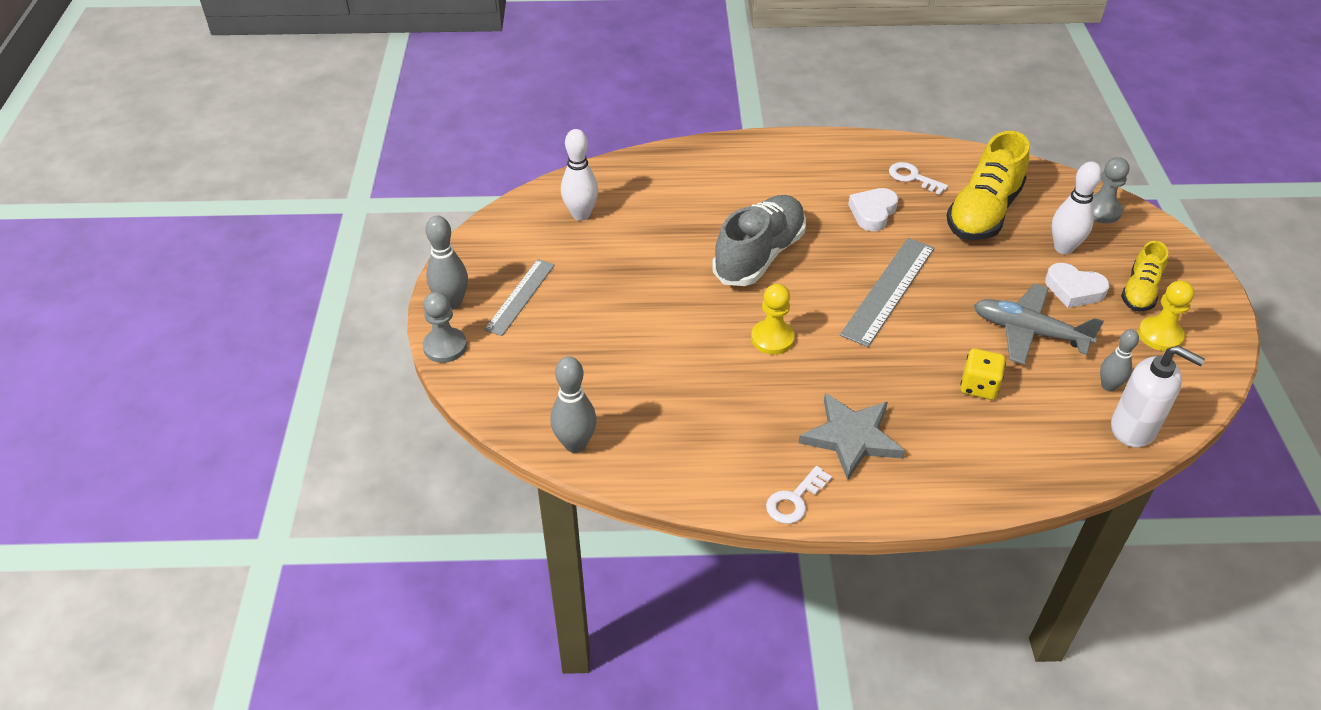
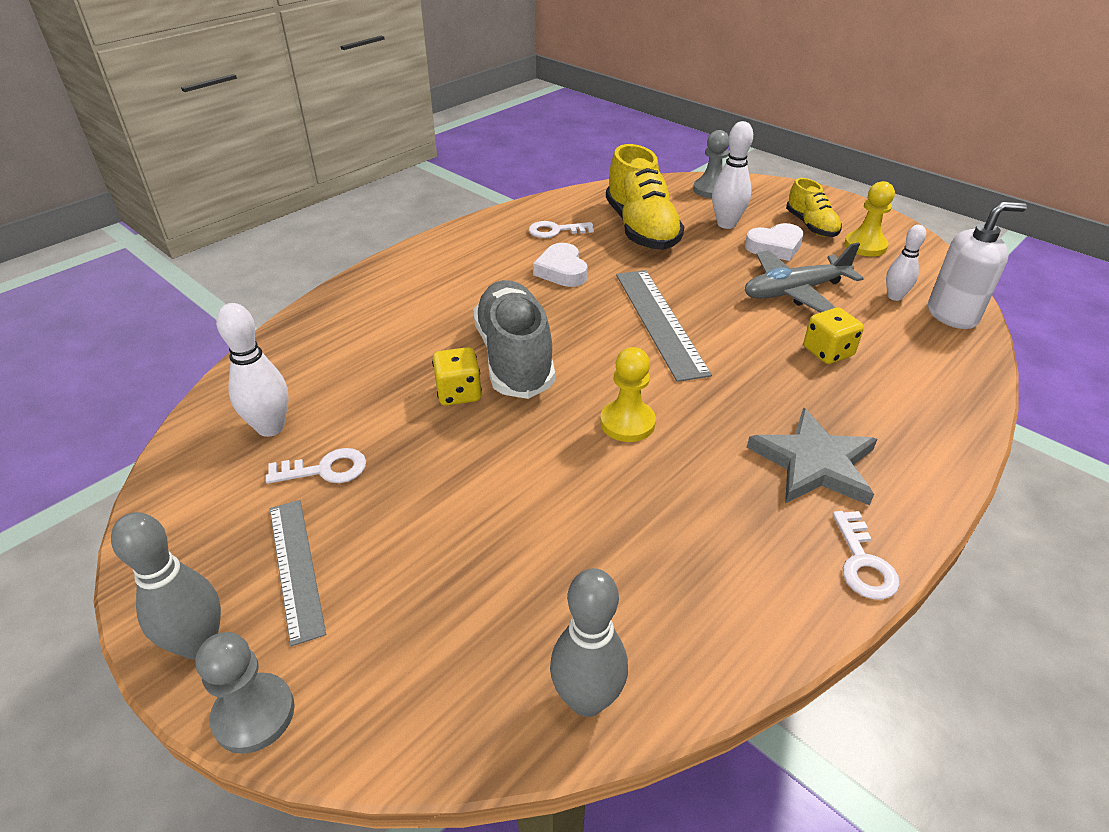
camera: 45 degrees left, 5 degrees down
(582, 256) = (325, 470): none -> white key
(699, 257) = (458, 393): none -> yellow dice
(1108, 386) = (894, 296): grey bowling pin -> white bowling pin

